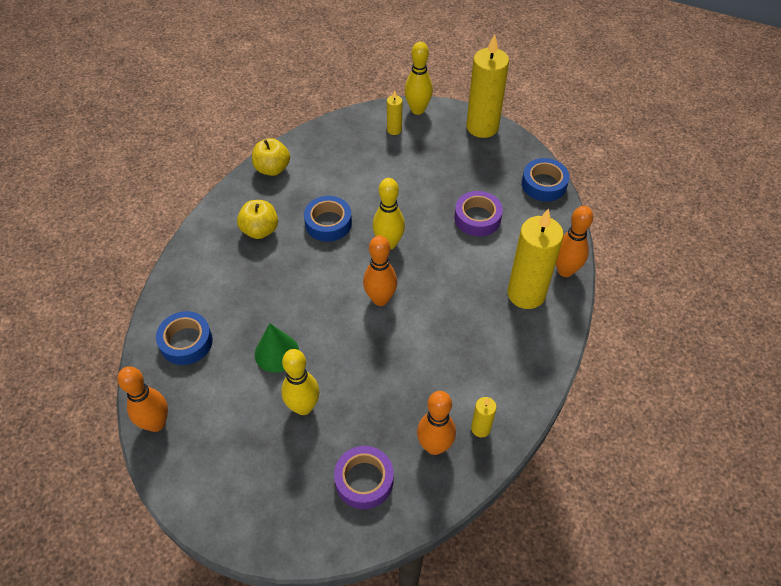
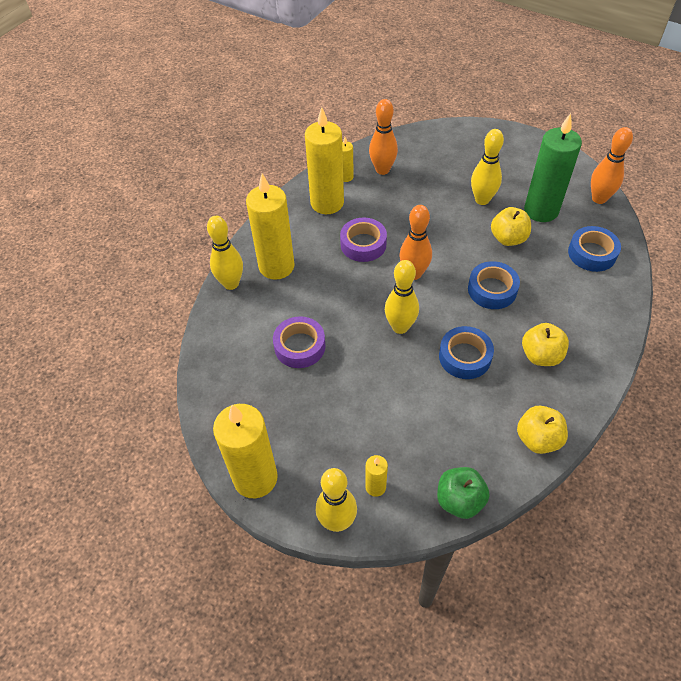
camera: 170 degrees left, 0 degrees up
(232, 397) = (541, 210): none -> green candle
(276, 352) = (508, 238): green cone -> yellow apple
(333, 128) = (459, 500): none -> green apple
(364, 480) = (436, 156): purple tape -> purple tape (363, 244)
(494, 383) = (327, 203): none -> yellow candle
(544, 184) = (211, 381): blue tape -> blue tape (492, 290)
(565, 270) = (231, 283): orange bowling pin -> yellow bowling pin

